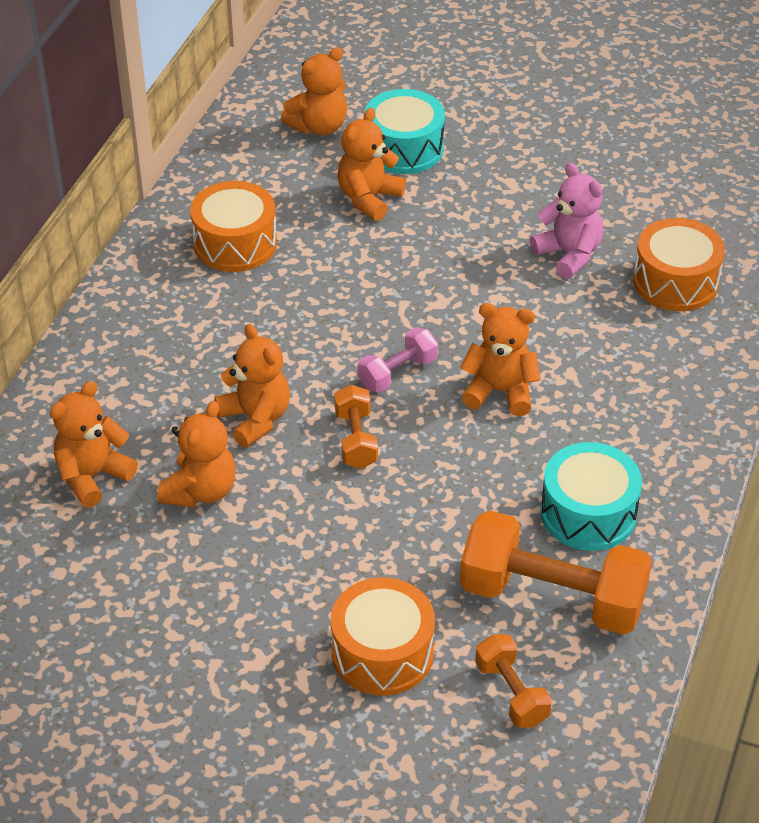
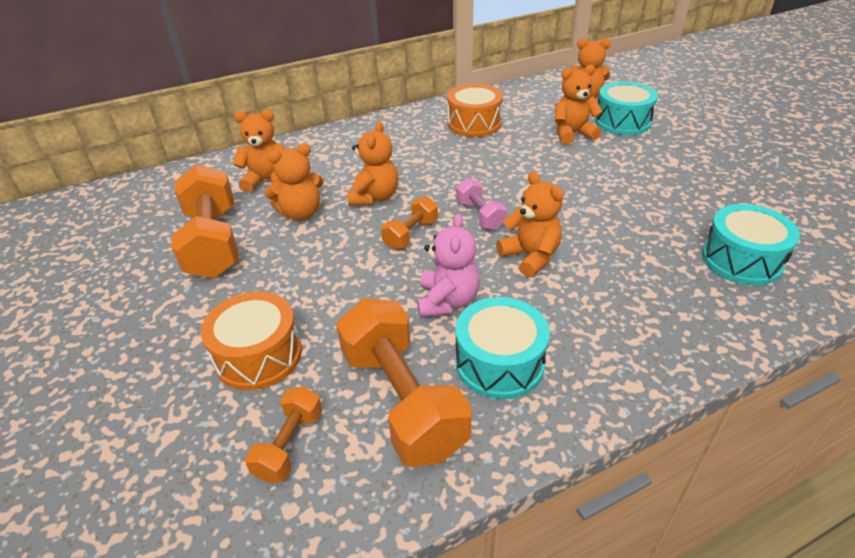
camera: 45 degrees right, 5 degrees down
(154, 588) = (213, 242): none -> orange dumbbell
(397, 373) = (480, 215): pink dumbbell -> pink dumbbell turned 60 degrees clockwise
(569, 254) = (671, 209): pink teddy bear -> pink teddy bear (447, 301)
(675, 281) = (741, 260): orange drum -> turquoise drum

